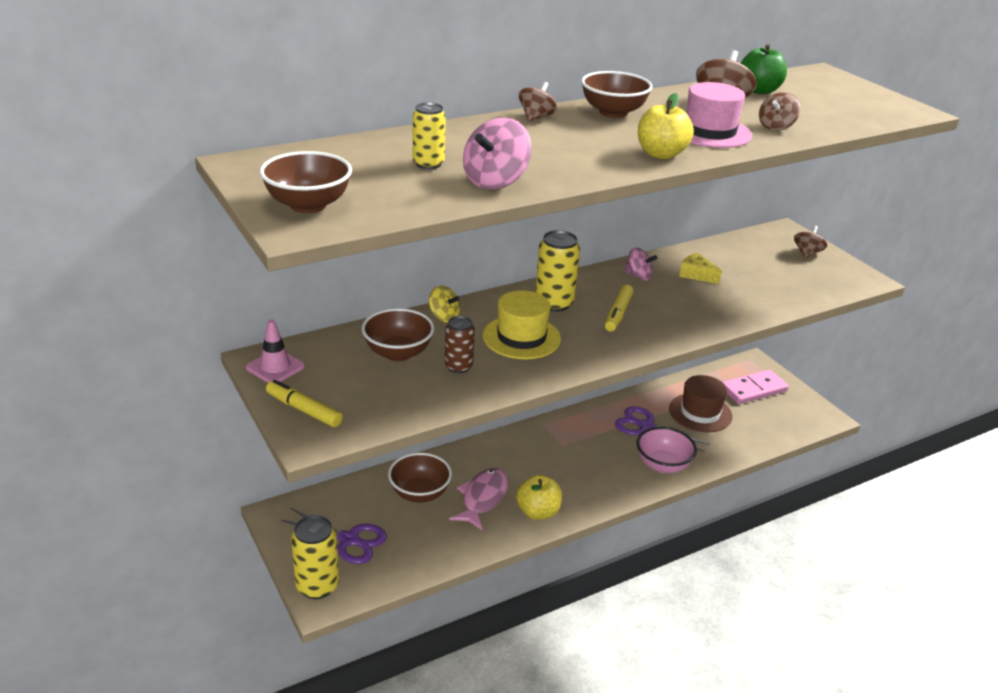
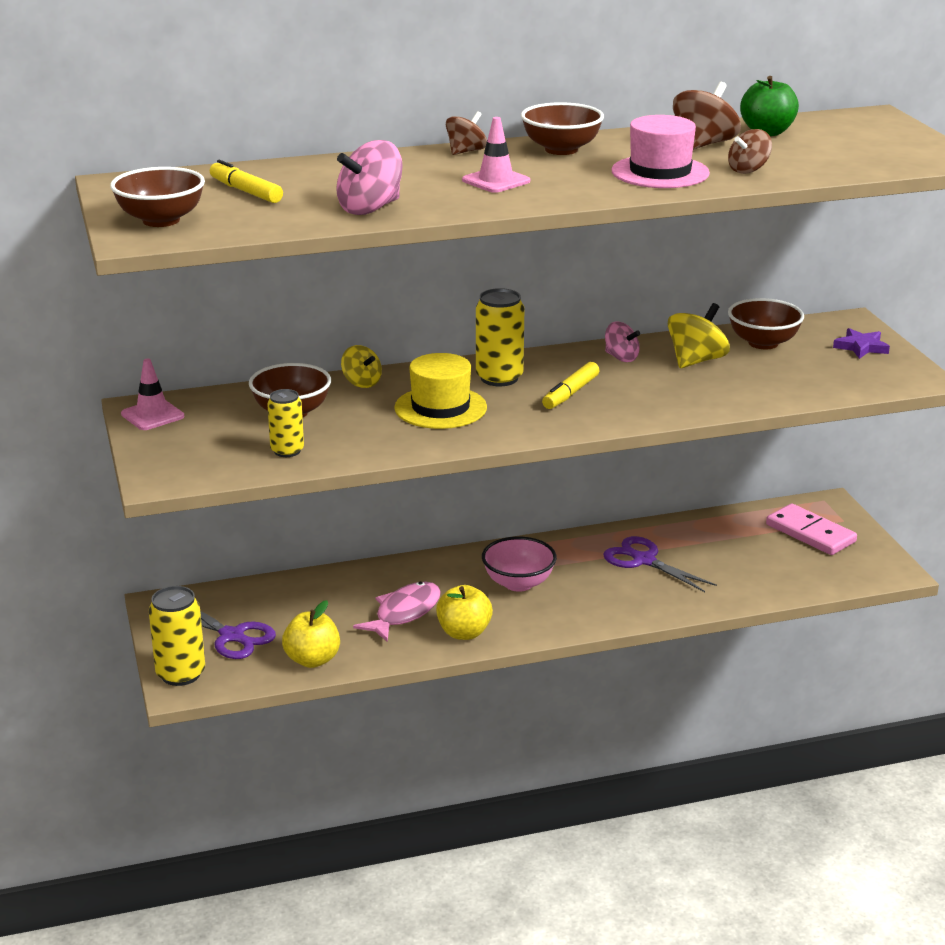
camera: 15 degrees right, 5 degrees down
(304, 410) = (165, 455): yellow marker -> yellow marker (246, 191)
(419, 493) = (331, 601): brown bowl -> brown bowl (763, 343)
(428, 164) = (310, 190): yellow can -> yellow can (287, 451)
(458, 366) = (352, 429): brown can -> none
(583, 146) = (496, 181): none -> pink traffic cone
(661, 154) = (580, 191): yellow apple -> yellow apple (312, 660)
(663, 465) = (644, 602): pink bowl -> pink bowl (518, 583)
(696, 275) = (696, 361): yellow cheese -> yellow spinning top
(700, 412) = (723, 552): brown hat -> none
(753, 390) = (810, 533): pink domino -> pink domino turned 60 degrees clockwise
(807, 253) = (861, 347): brown spinning top -> purple star

